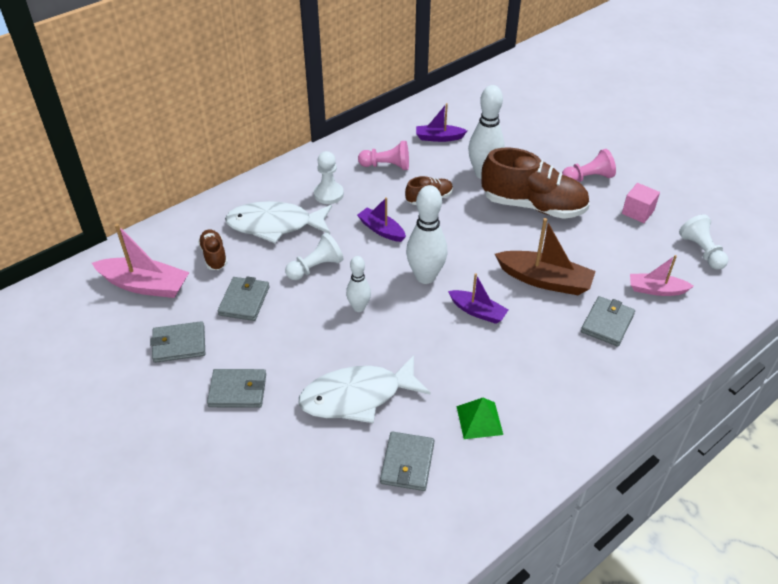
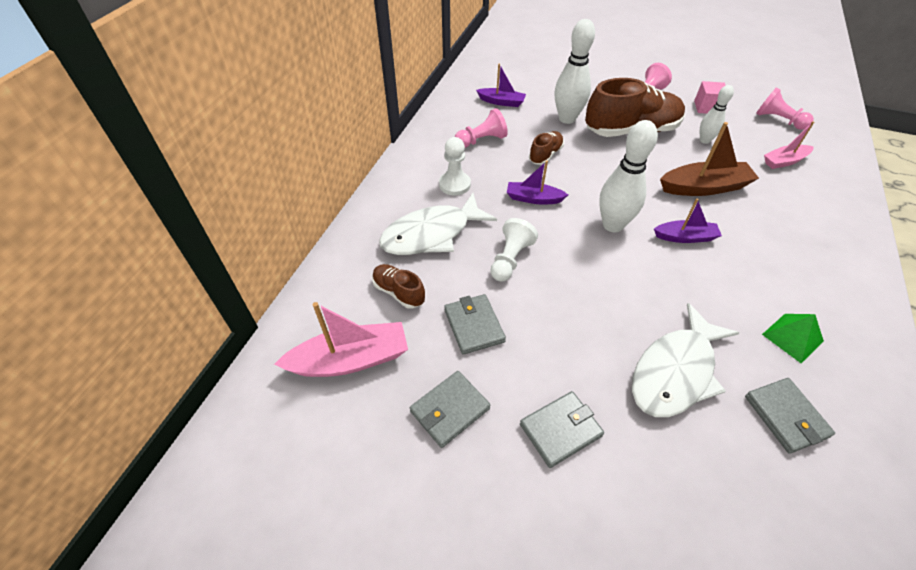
camera: 30 degrees left, 5 degrees up
(359, 307) = (587, 280): white bowling pin -> white bowling pin (704, 140)
(439, 138) = (501, 102): purple boat -> purple boat turned 135 degrees counterclockwise
(607, 323) = (783, 203): grey wallet -> none
(701, 251) = (778, 120): white pawn -> pink pawn

